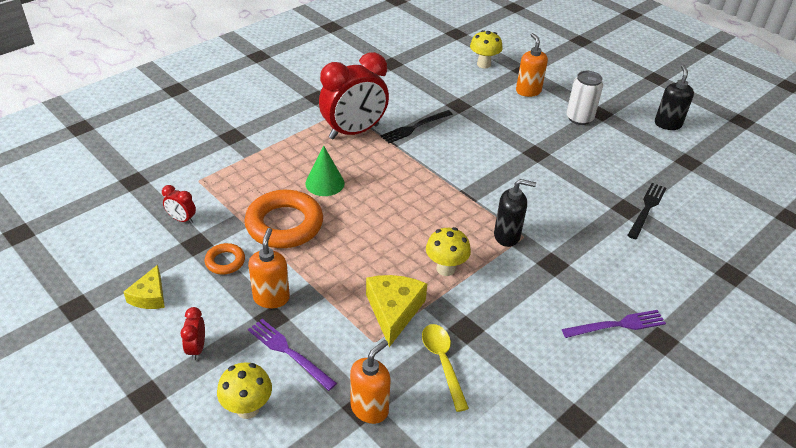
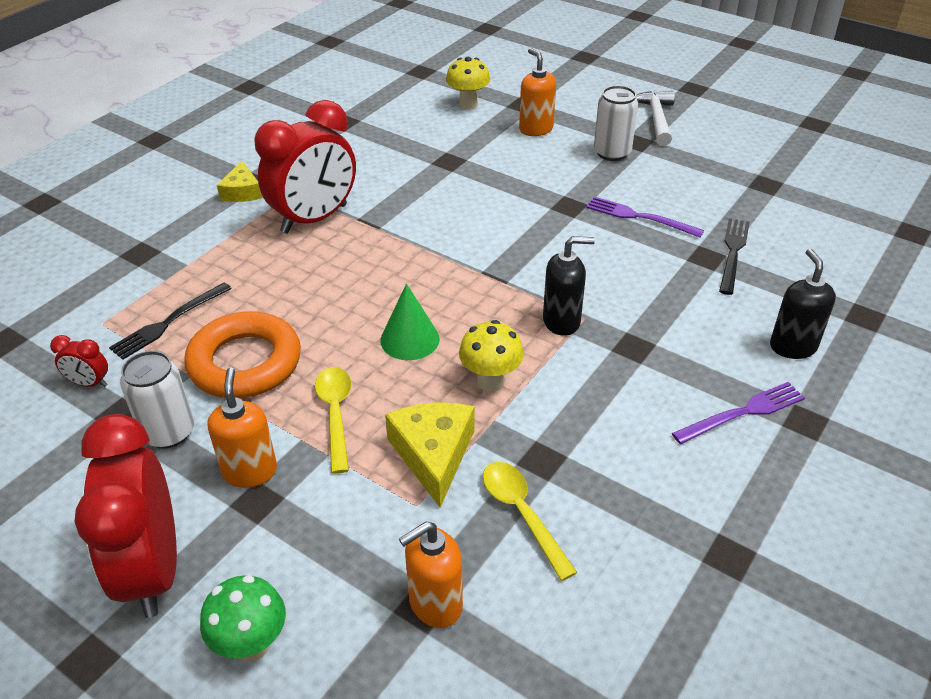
camera: 10 degrees left, 0 degrees up
(150, 296) = (62, 506): yellow cheese -> yellow cheese (242, 192)
(196, 348) = (152, 570): red clock -> red clock, size x2.41
(225, 261) = (168, 432): orange ring -> white can
(247, 408) = (252, 645): yellow mushroom -> green mushroom
(289, 352) = (295, 546): purple fork -> purple fork (640, 217)
(325, 183) = (290, 295): green cone -> green cone (410, 339)
(335, 271) = (335, 414): none -> yellow spoon
(369, 408) = (435, 604): orange soap dispenser -> orange soap dispenser turned 150 degrees counterclockwise
(415, 127) = (397, 199): black fork -> black fork (169, 322)
(620, 97) = (656, 119): none -> white hammer
(667, 124) = (725, 142): black soap dispenser -> black soap dispenser (792, 346)

